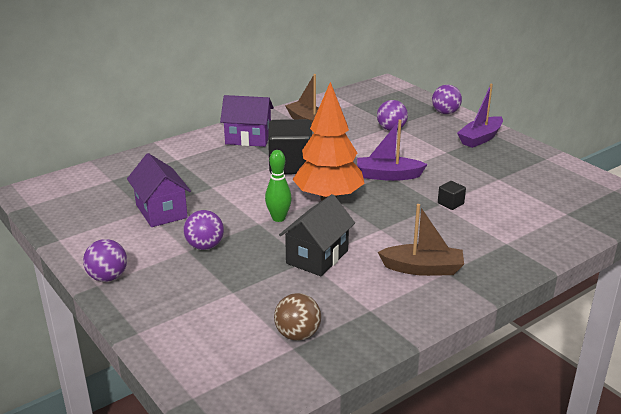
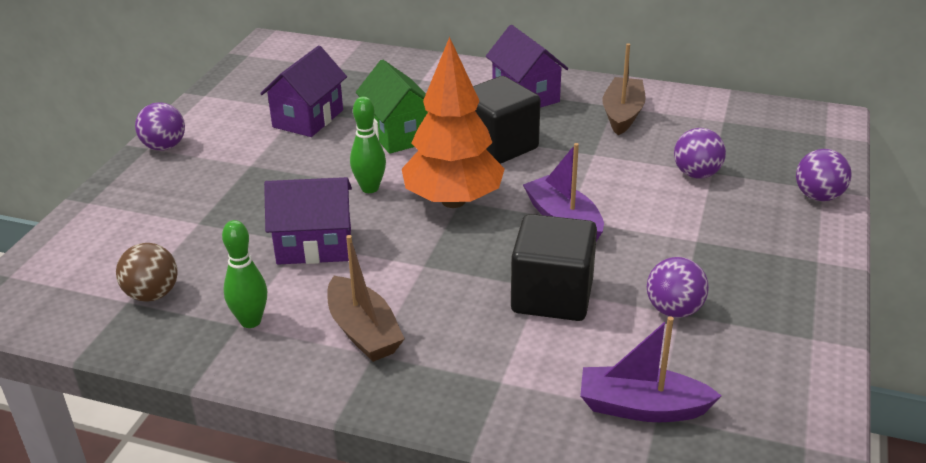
camera: 55 degrees right, 5 degrees up
(205, 246) = (267, 170): purple ball -> purple ball (674, 310)
(230, 188) = (398, 134): none -> green house
(317, 257) = (314, 246): black house -> purple house
(371, 304) = (250, 321): none -> green bowling pin
(450, 203) = (552, 296): black cube -> black cube, size x2.31
(480, 138) = (783, 254): purple boat -> purple boat (642, 407)

